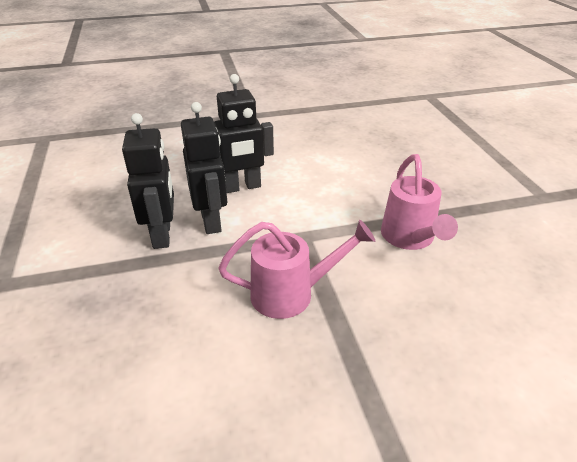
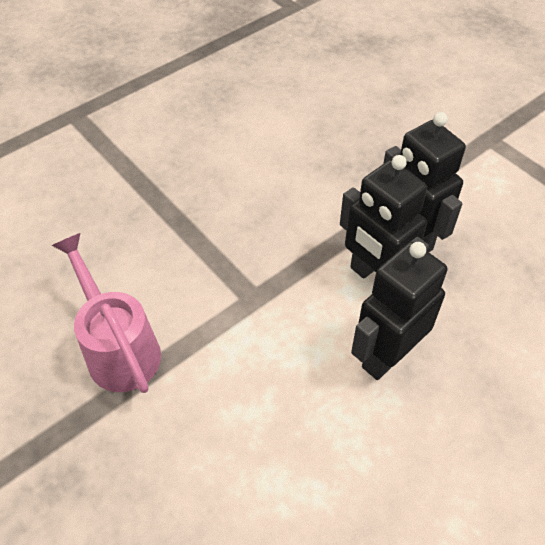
camera: 155 degrees right, 15 degrees up
(291, 294) = (226, 224): pink watering can -> none

